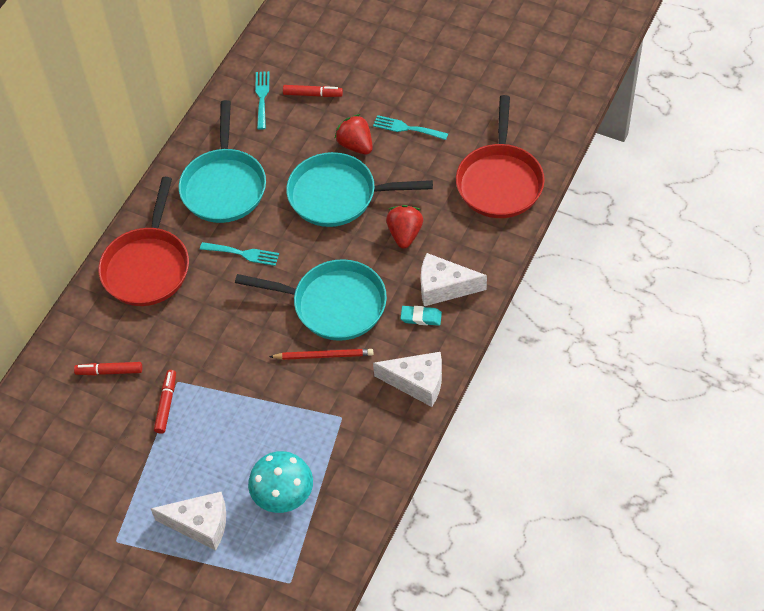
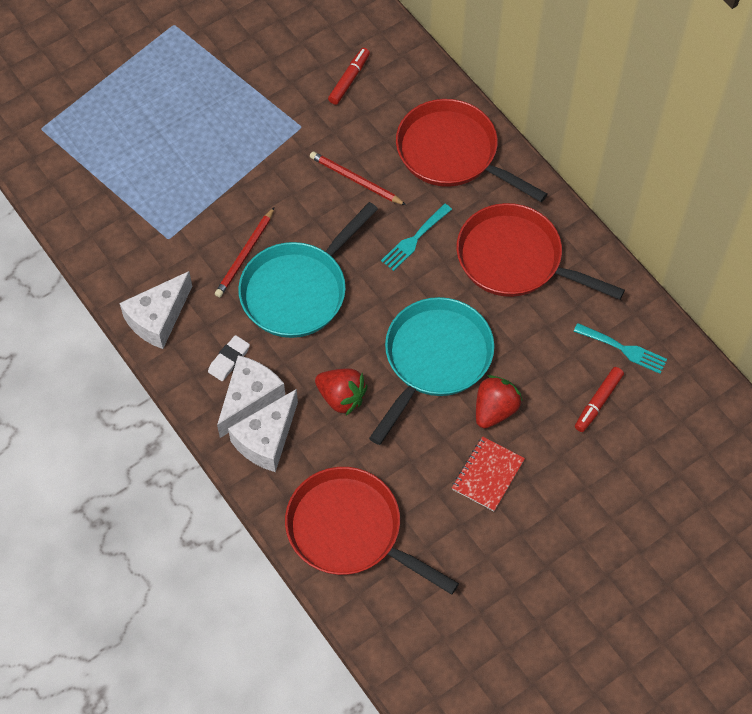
camera: 115 degrees right, 5 degrees up
(166, 404) = (282, 109): red marker -> none
(200, 524) = (143, 87): white cheese -> white cheese (266, 440)
(210, 317) = (355, 180): none -> red pencil
(224, 186) = (515, 259): turquoise pan -> red pan
(283, 496) = (123, 158): turquoise mushroom -> none
(356, 145) = (494, 410): red strawberry -> red strawberry turned 45 degrees counterclockwise
(407, 128) = (487, 474): turquoise fork -> red notebook
(421, 317) = (229, 360): turquoise eraser -> white eraser

